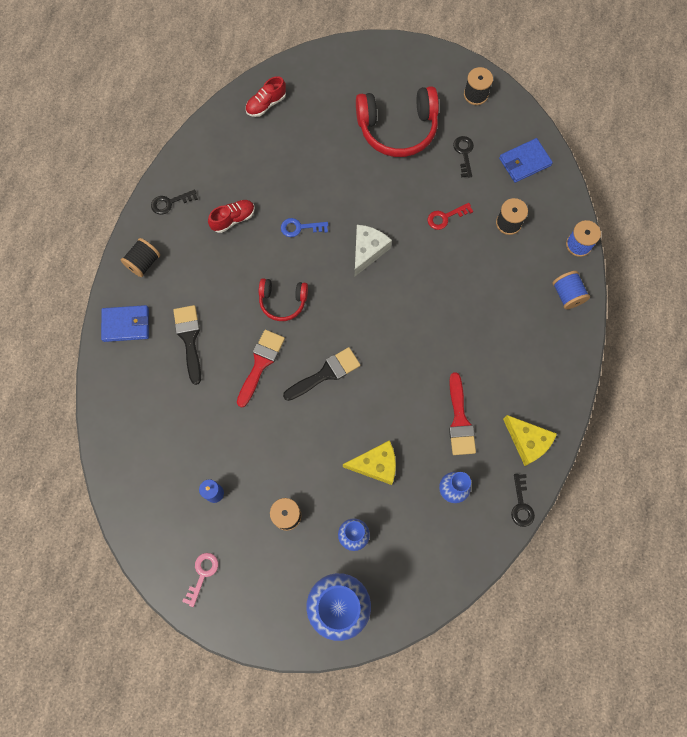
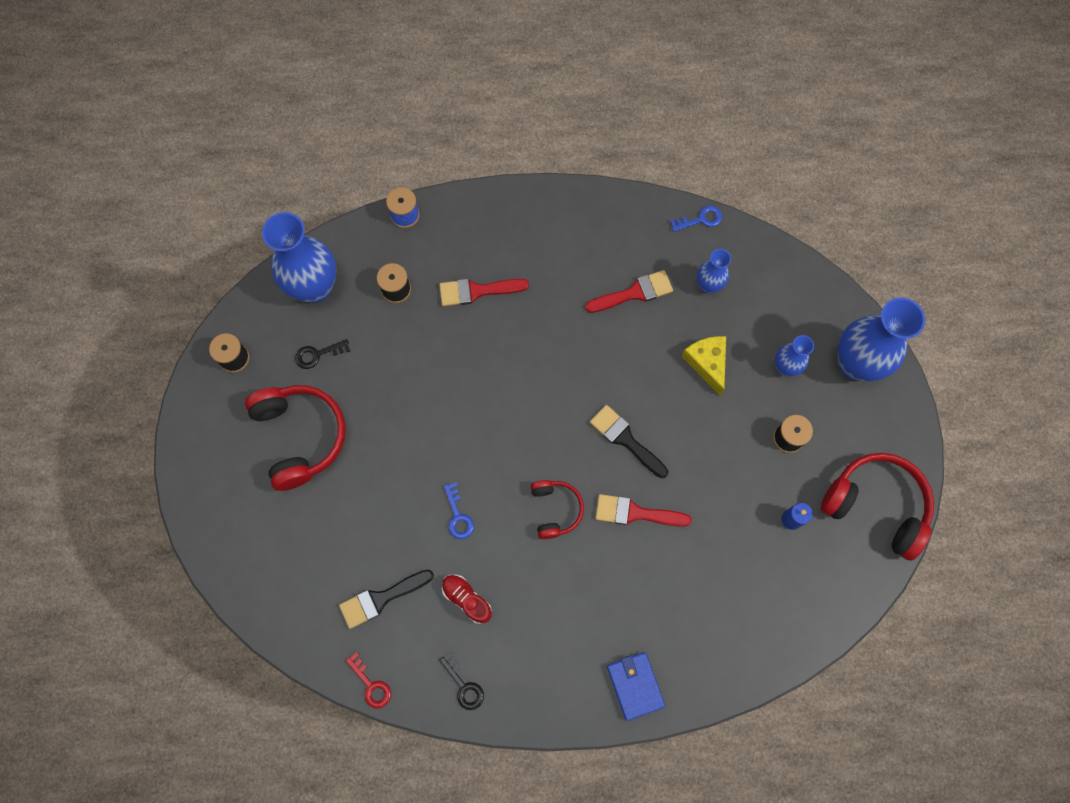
camera: 105 degrees left, 0 degrees up
(143, 263) = (552, 692): black spool -> none
(189, 339) = (630, 603): black brush -> black brush (381, 599)
(202, 574) = (876, 506): pink key -> red headphones
(266, 104) = (297, 606): red shoe -> none
(368, 251) = (468, 431): white cheese -> none
(445, 217) = (405, 357): red key -> red key (371, 685)
(492, 287) = (477, 291): none -> red brush
(521, 505) = (700, 219): black key -> blue key
(524, 162) = (315, 287): blue wallet -> blue vase
(527, 442) = (636, 225): yellow cheese -> none
(567, 294) = (466, 216): blue spool -> none

